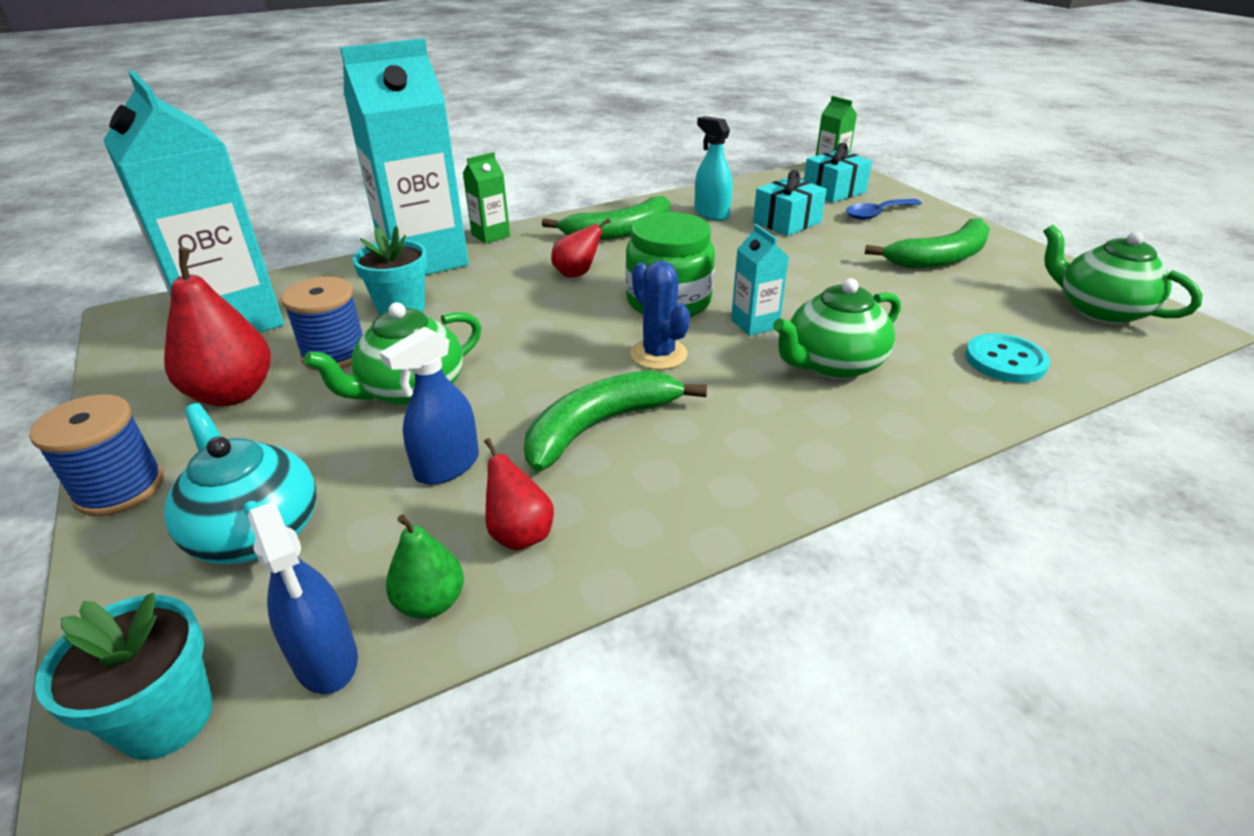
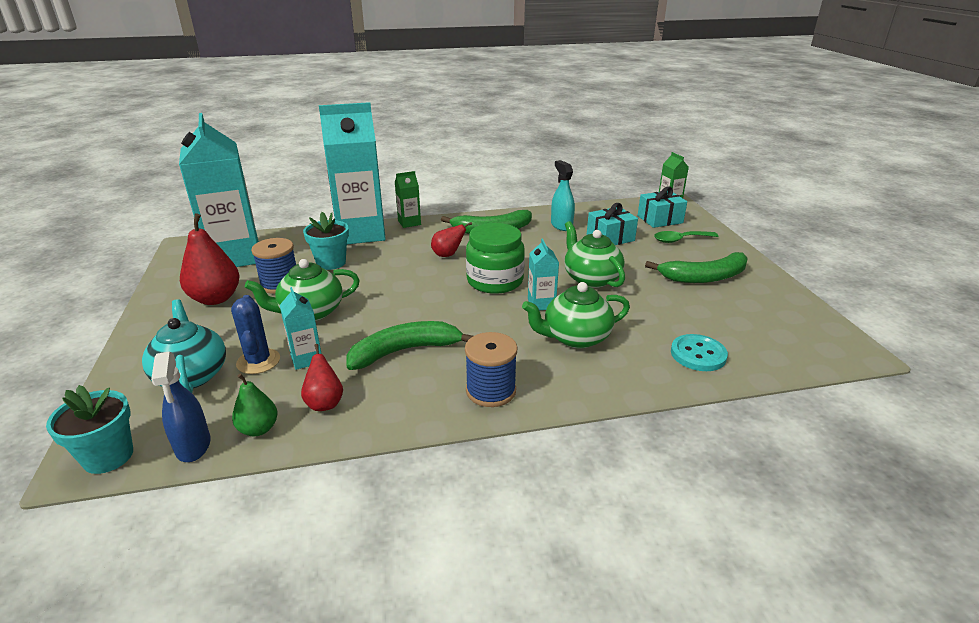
camera: 15 degrees right, 5 degrees down
(120, 488) = (137, 340): blue spool -> blue spool (491, 391)
(447, 466) = (306, 359): blue spray bottle -> turquoise carton
(658, 354) = (467, 313): blue cactus -> blue cactus (258, 361)
(877, 214) = (680, 240): blue spoon -> green spoon
(1100, 310) = (798, 331): green teapot -> green teapot (591, 278)

